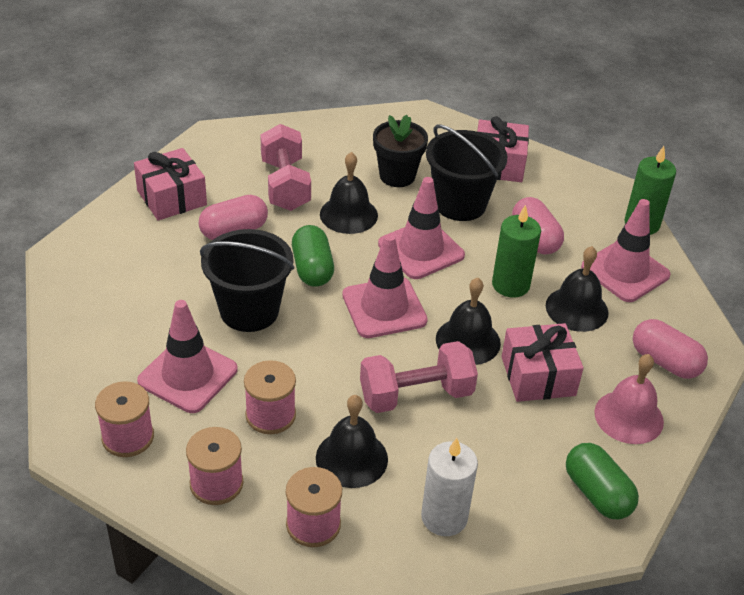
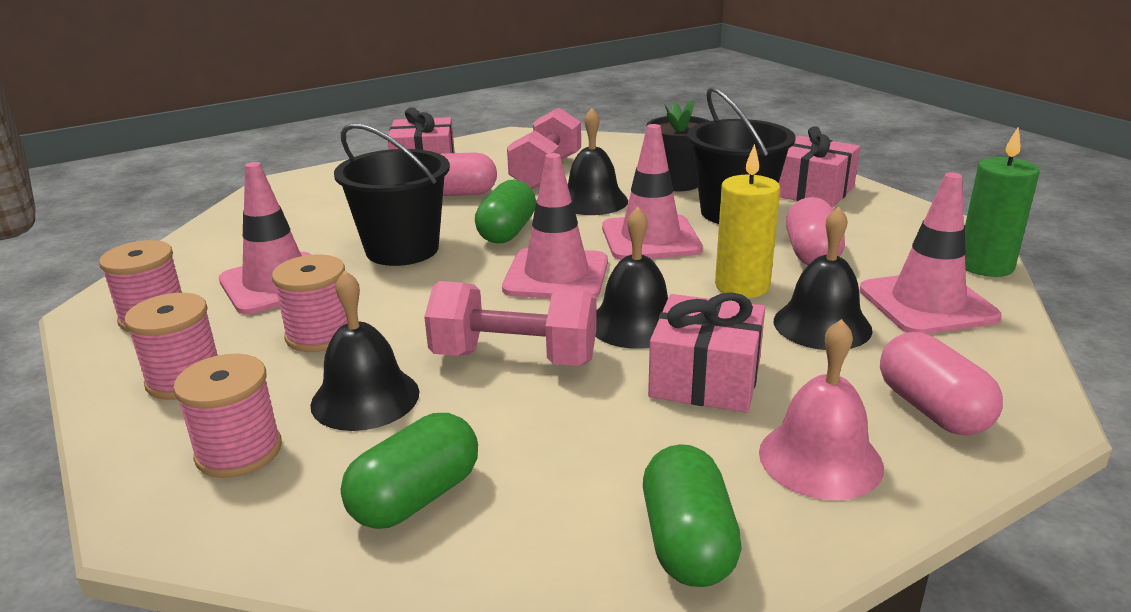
camera: 30 degrees right, 15 degrees down
(444, 517) = (416, 498): white candle -> green capsule
(510, 285) = (742, 286): green candle -> yellow candle

